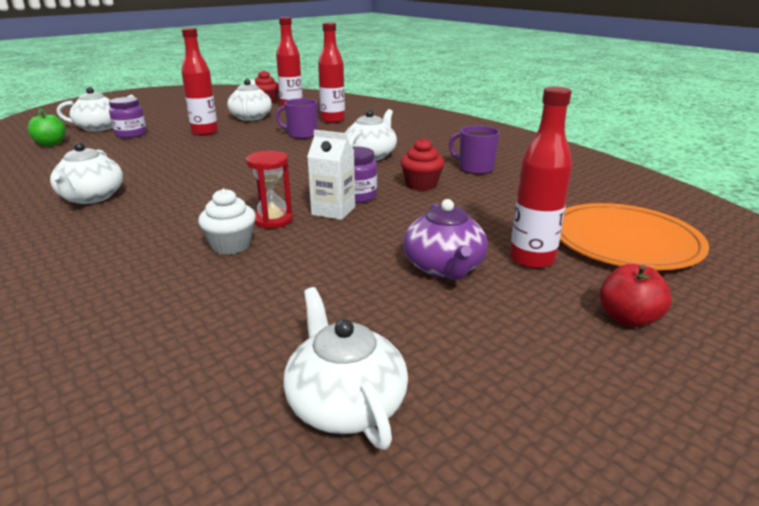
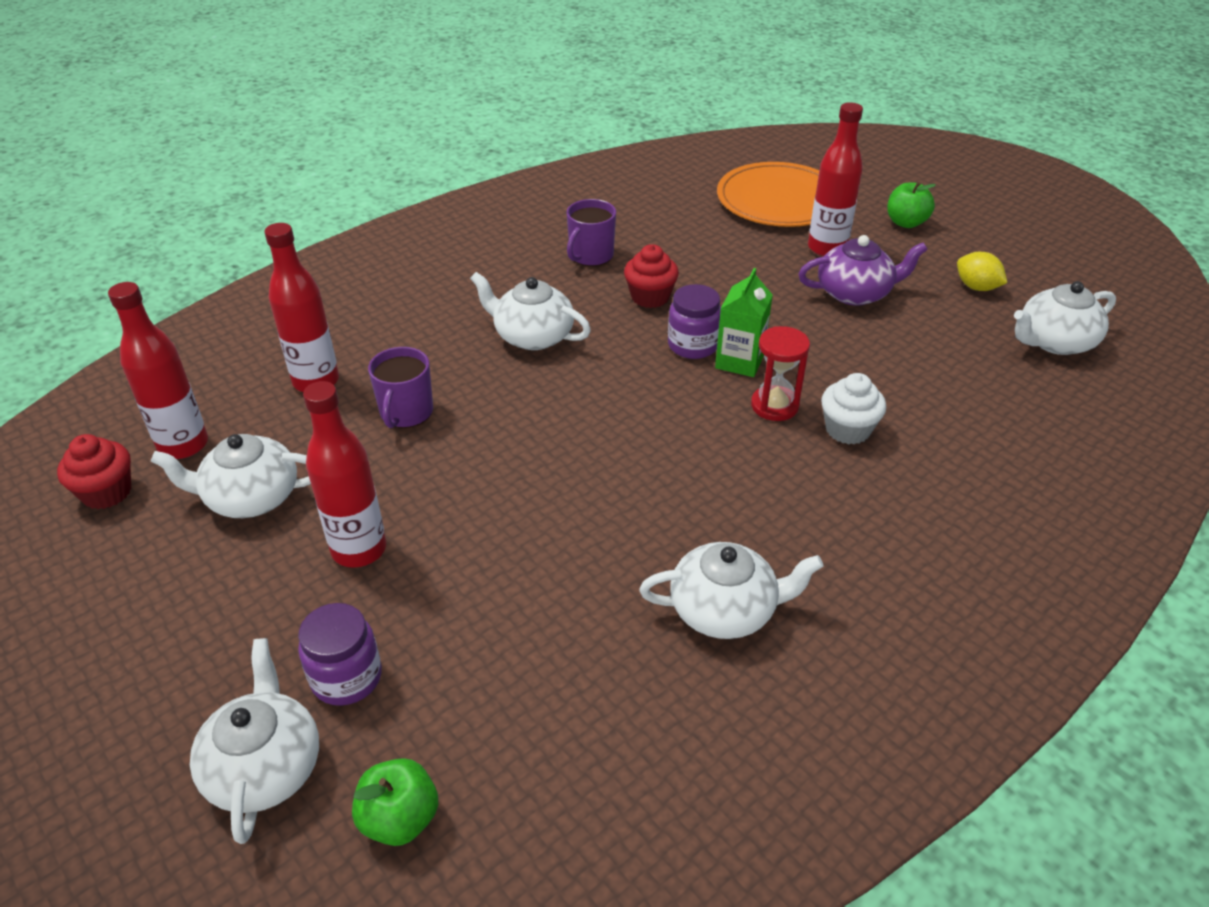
camera: 90 degrees left, 15 degrees up
(333, 211) = (739, 361): white carton -> green carton
(476, 354) = (976, 287): none -> yellow lemon
(628, 318) = (906, 223): red apple -> green apple

